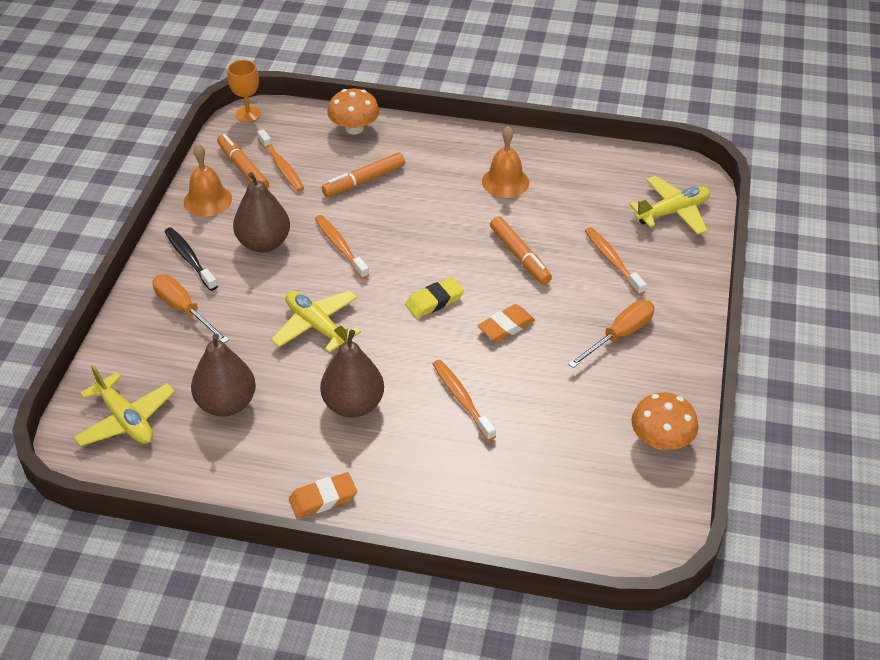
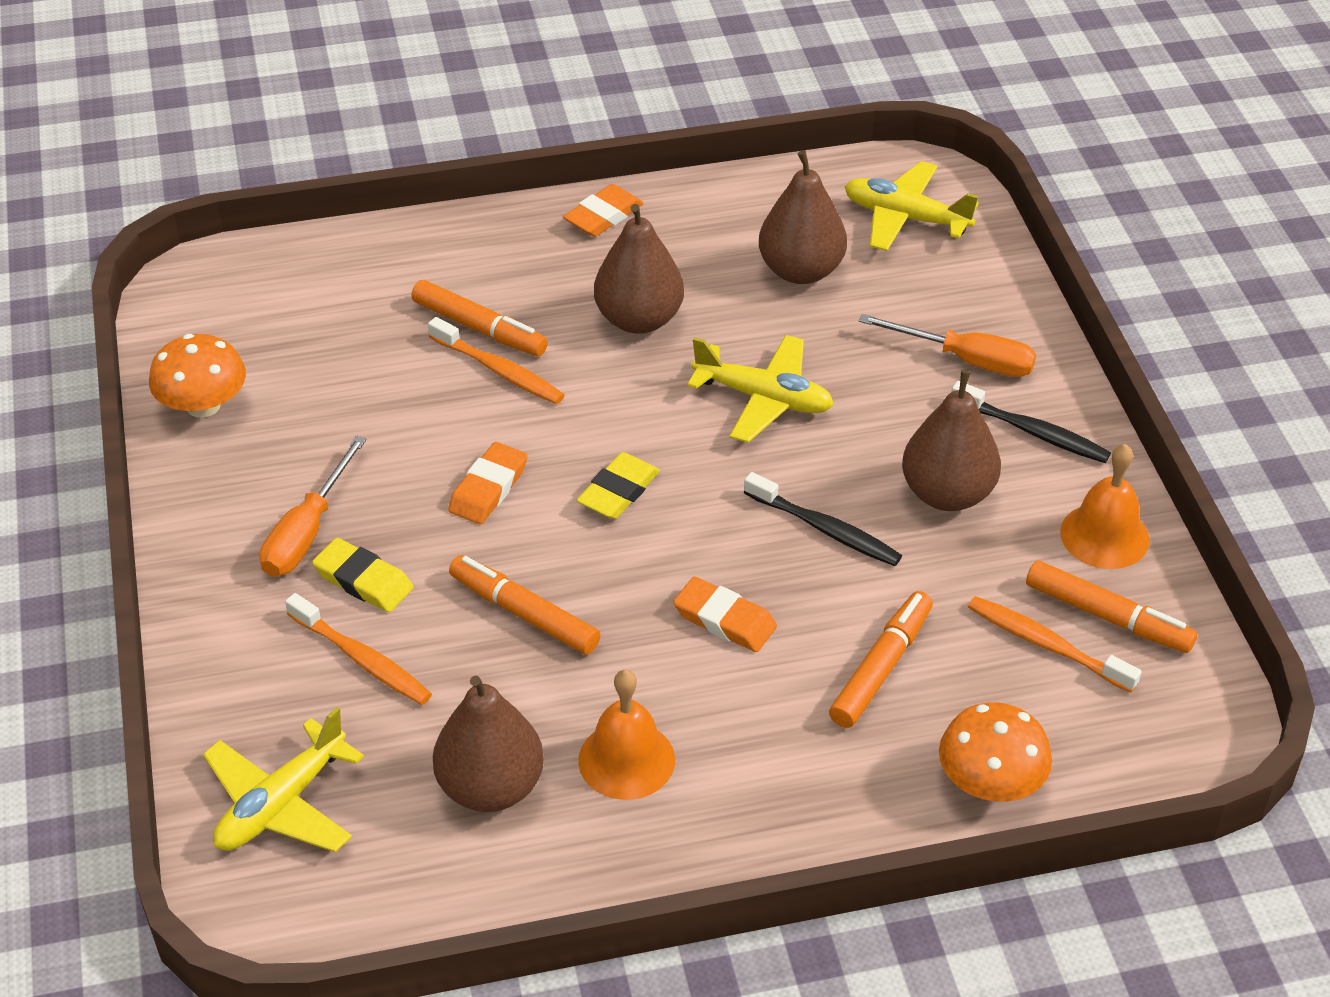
camera: 155 degrees right, 0 degrees up
(248, 114) = (1213, 739): orange goblet -> none
(340, 247) = (825, 529): orange toothbrush -> black toothbrush
(422, 222) = (724, 620): none -> orange eraser
(459, 435) = (479, 328): none -> orange marker
(573, 190) = (490, 787): none -> brown pear
(597, 299) = (363, 580): none -> yellow eraser

